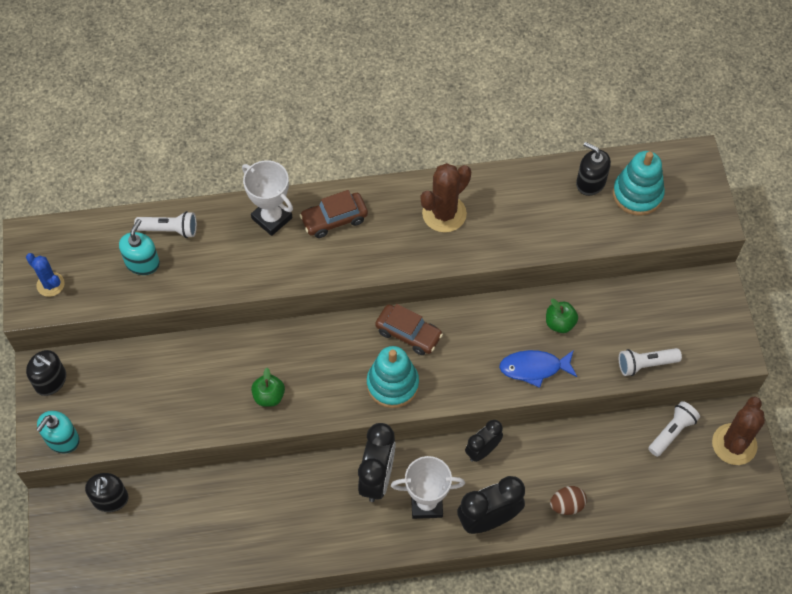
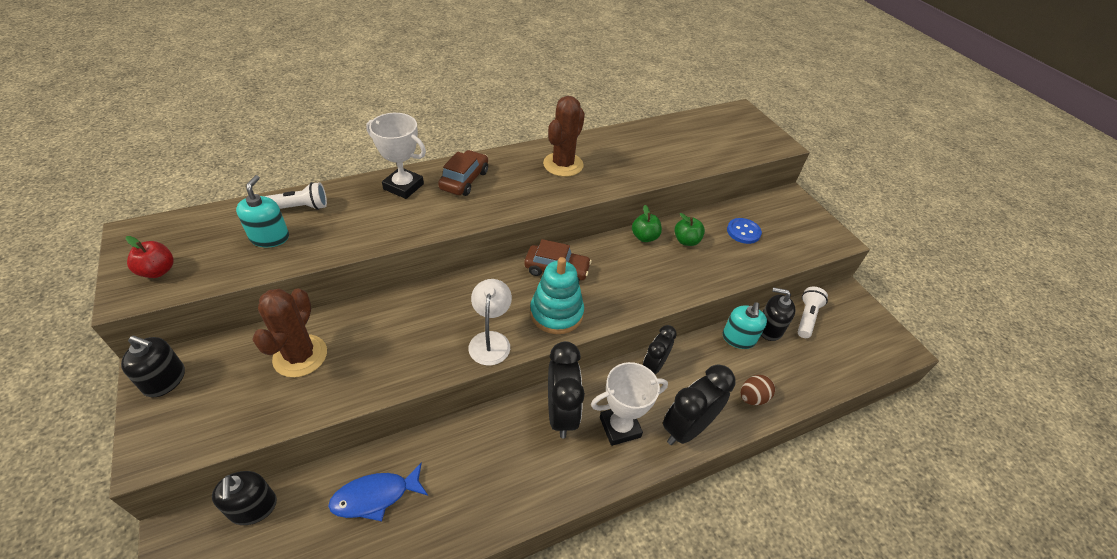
camera: 20 degrees left, 15 degrees down
(50, 284) = (158, 271): blue cactus -> red apple
(62, 439) = (178, 442): turquoise soap dispenser -> turquoise soap dispenser (738, 338)
(269, 396) = (431, 347): green apple -> green apple (644, 237)
(323, 400) = (490, 340): none -> white lamp
(334, 219) = (464, 180): brown car -> brown car turned 150 degrees clockwise
(534, 368) = (681, 277): blue fish -> blue fish (375, 496)
(590, 182) = (673, 132): black soap dispenser -> black soap dispenser (769, 328)
(630, 323) = (743, 232): none -> blue button
(637, 194) = (713, 135): turquoise stacking toy -> none
(645, 364) = (772, 258): white flashlight -> none
(734, 444) = (860, 317): brown cactus -> brown cactus (300, 356)

